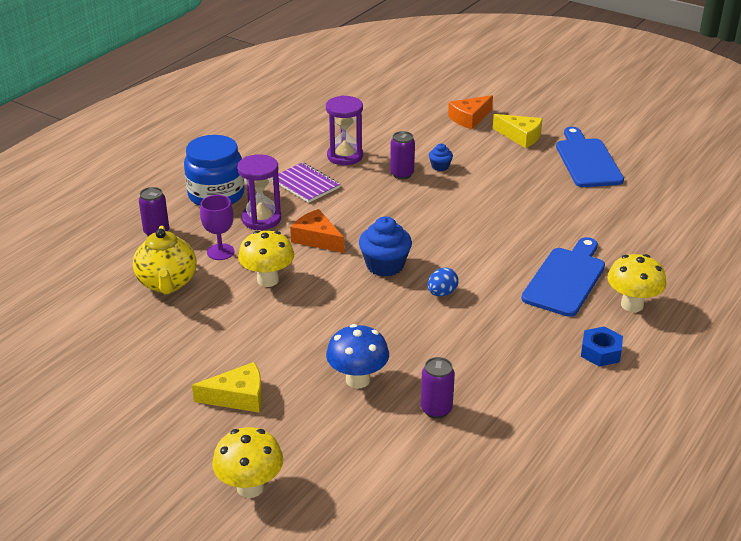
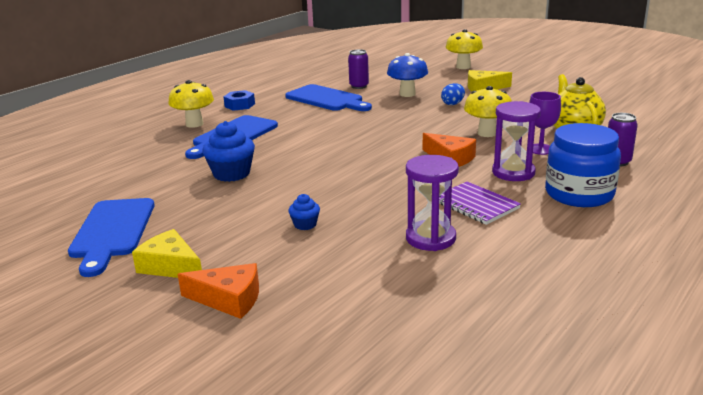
camera: 175 degrees left, 10 degrees down
(385, 265) = (385, 142): blue cupcake -> blue cupcake (231, 174)
(402, 174) = (356, 216): purple can -> none
(442, 293) = (339, 128): blue egg -> blue egg (453, 104)
(469, 118) = (229, 299): orange cheese -> orange cheese turned 45 degrees clockwise
(477, 367) = (327, 99): none -> blue cutting board

